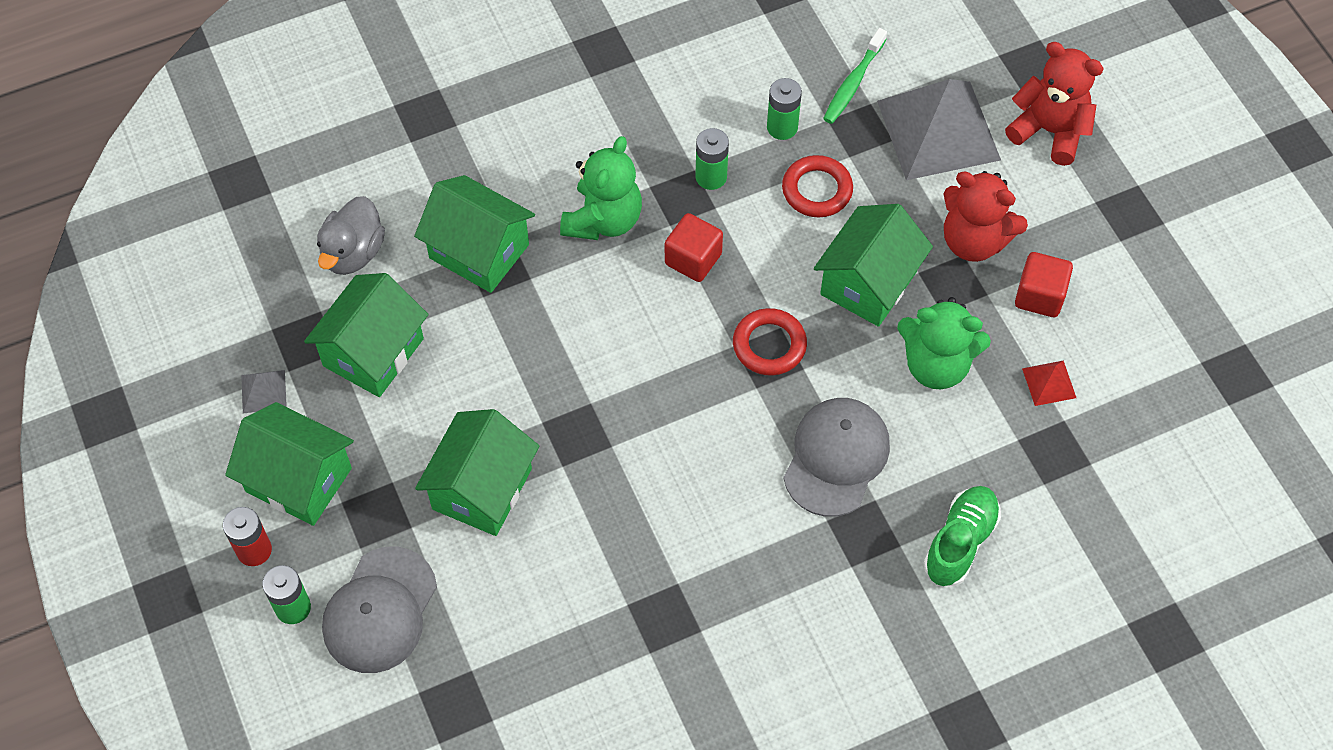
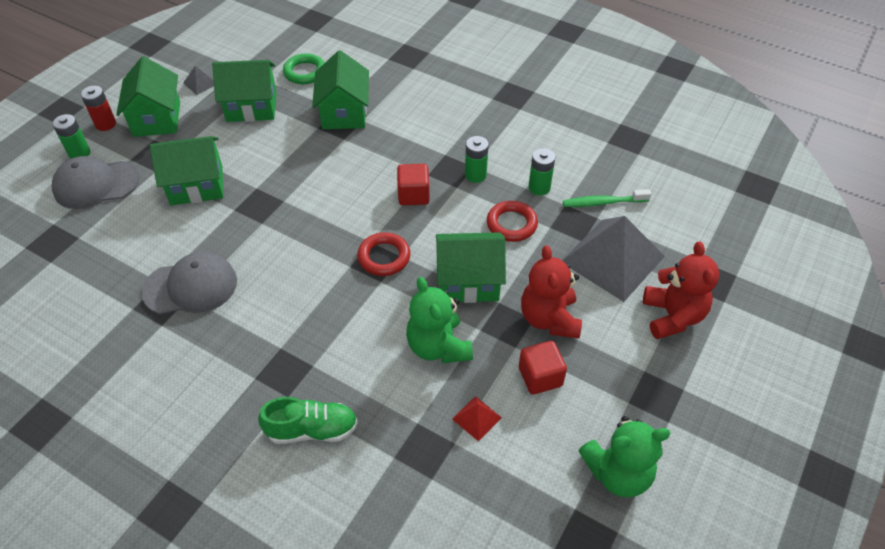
camera: 55 degrees right, 10 degrees down
(353, 253) = (305, 72): grey duck -> green ring
(603, 220) = (406, 147): green teddy bear -> green teddy bear (618, 473)
(836, 457) = (329, 329): grey cap -> grey cap (191, 286)

